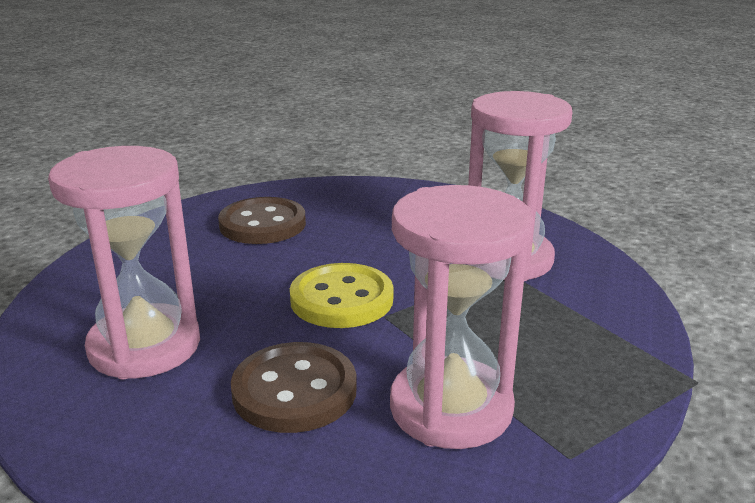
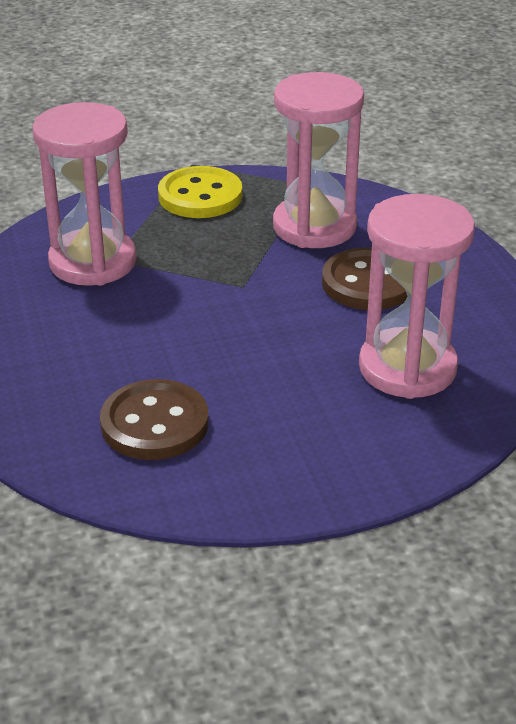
camera: 125 degrees left, 10 degrees up
(341, 299) = (243, 312): yellow button -> yellow button (200, 196)

